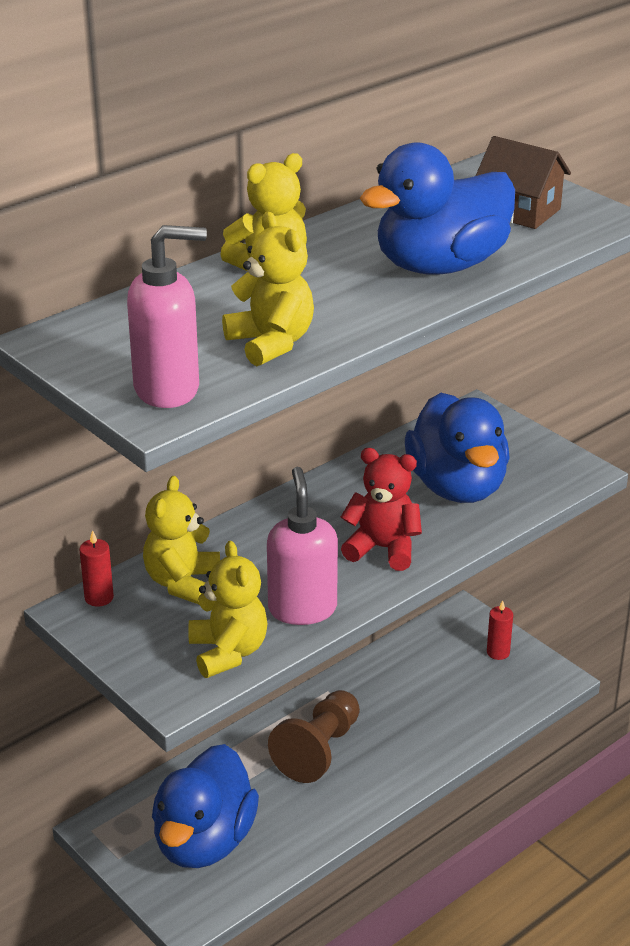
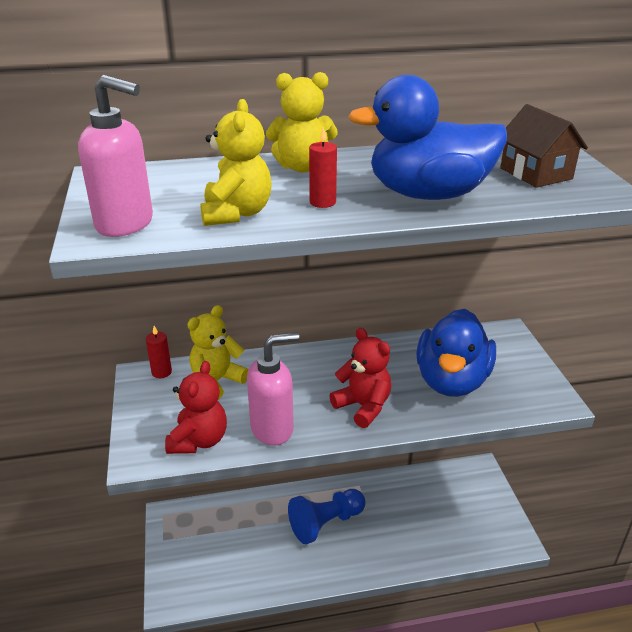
camera: 30 degrees right, 0 degrees up
(204, 841) = (216, 553): blue duck -> none
(228, 652) = (199, 440): yellow teddy bear -> red teddy bear
(302, 609) = (273, 429): pink soap dispenser -> pink soap dispenser turned 45 degrees clockwise
(318, 750) = (325, 523): brown pawn -> blue pawn
(498, 652) = (487, 506): red candle -> red candle (322, 202)

